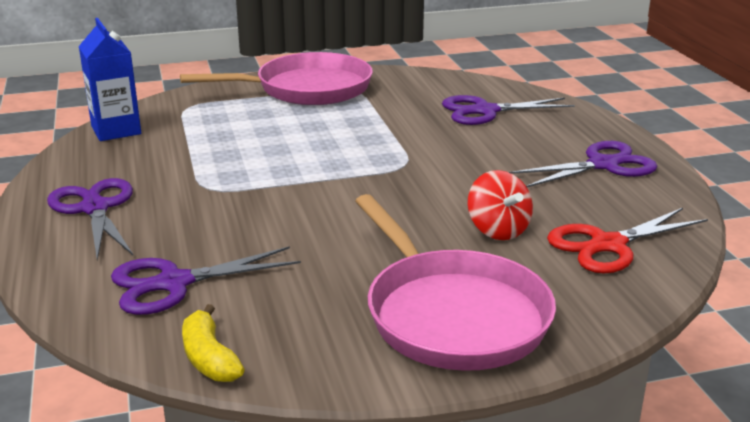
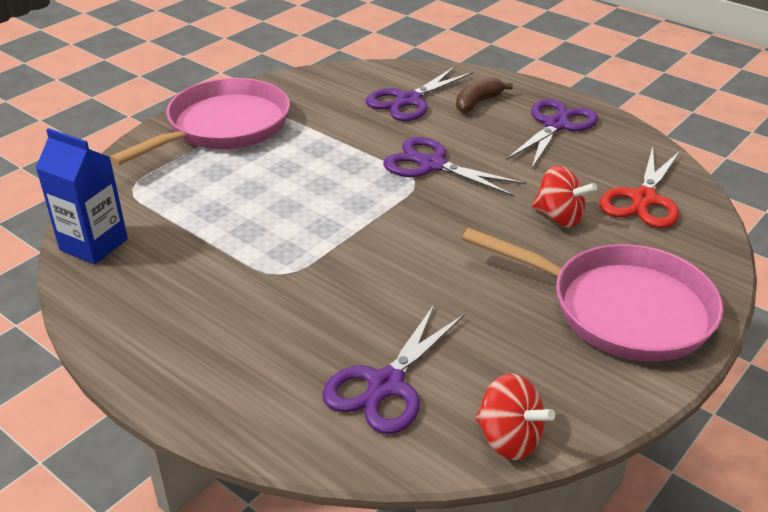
camera: 35 degrees left, 10 degrees up
(95, 208) = (203, 343): purple scissors -> purple scissors (432, 165)
(209, 358) = (509, 439): yellow banana -> red spinning top
(549, 129) = (478, 102): none -> brown banana

